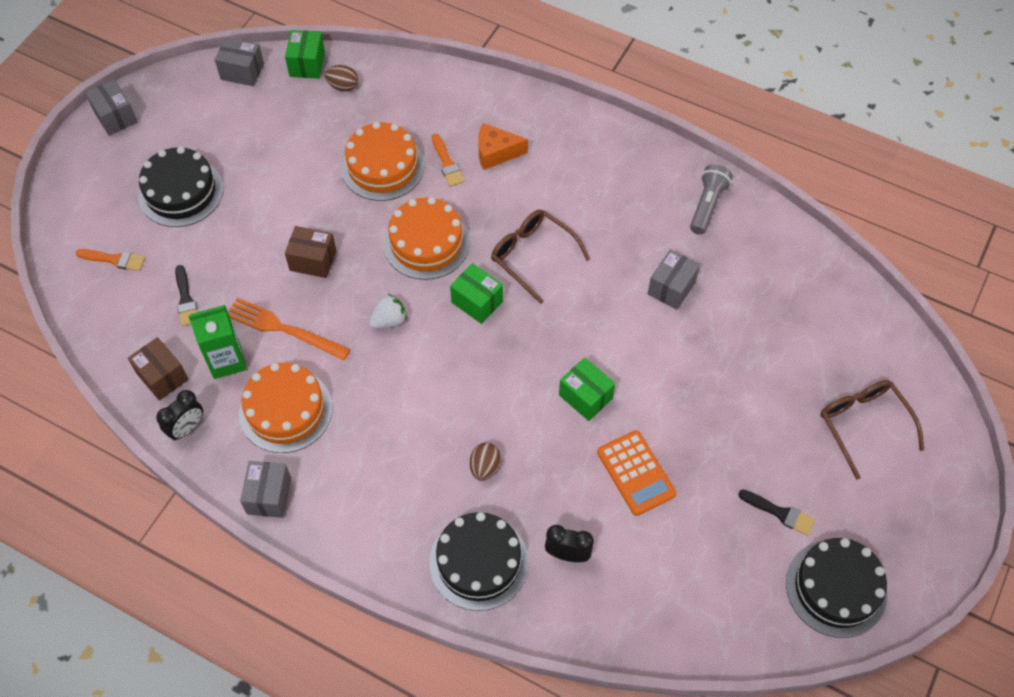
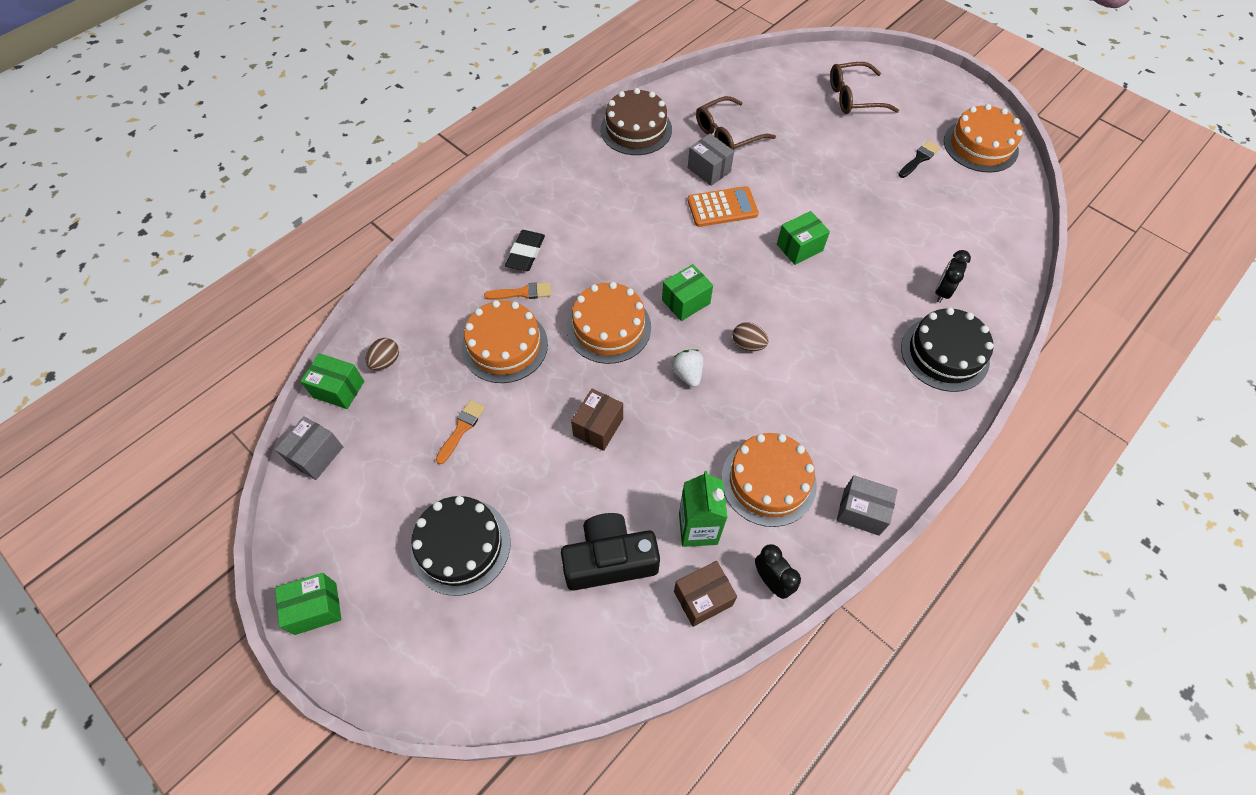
camera: 75 degrees left, 0 degrees up
(114, 259) = (530, 634): orange brush -> orange brush (461, 429)
(115, 117) = (315, 608): grey box -> green box
(186, 299) = (609, 560): black brush -> black camera
(283, 329) = (673, 468): orange fork -> none
(485, 467) = (855, 331): brown egg -> brown egg (748, 344)
(496, 153) = (525, 253): orange cheese -> black eraser
(532, 255) = (648, 252): brown glasses -> brown glasses (726, 135)
(636, 473) = (875, 232): orange calculator -> orange calculator (722, 207)
(707, 205) = (636, 129): grey flashlight -> brown cake
(836, 588) = (980, 145): black cake -> orange cake

